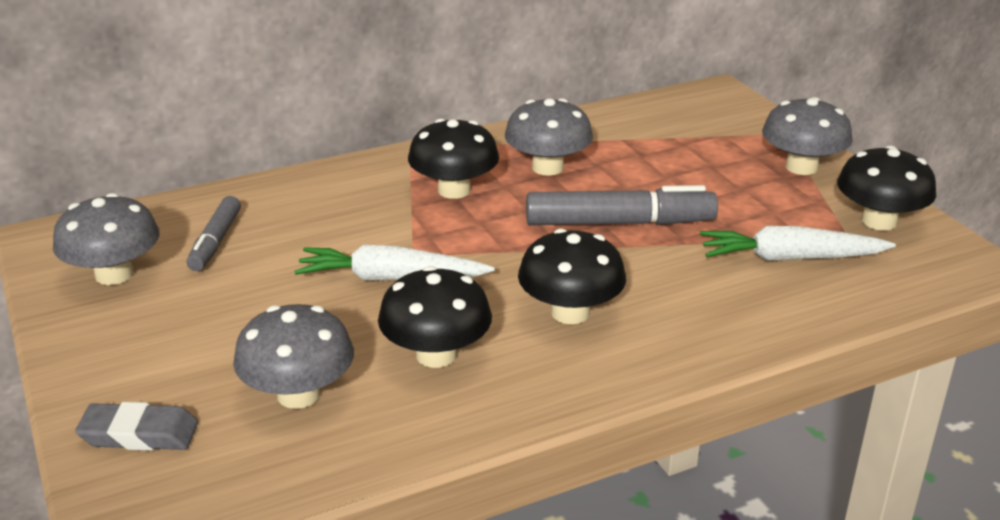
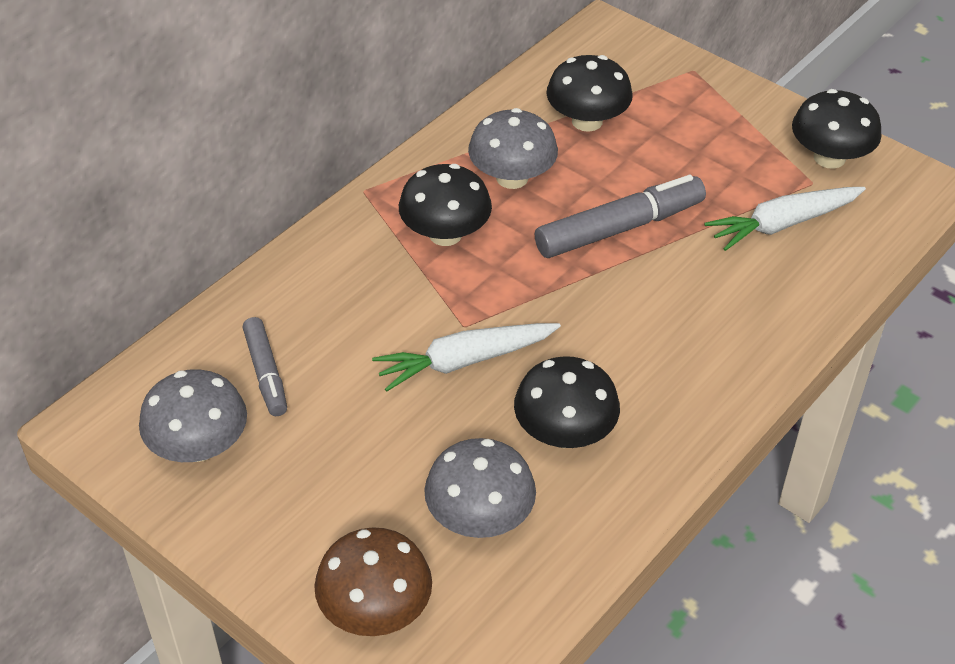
camera: 25 degrees left, 15 degrees up
(139, 434) = (375, 609): grey eraser -> brown mushroom
(570, 312) = (644, 347): black mushroom -> black mushroom (587, 121)
(801, 167) = (732, 109): grey mushroom -> none

